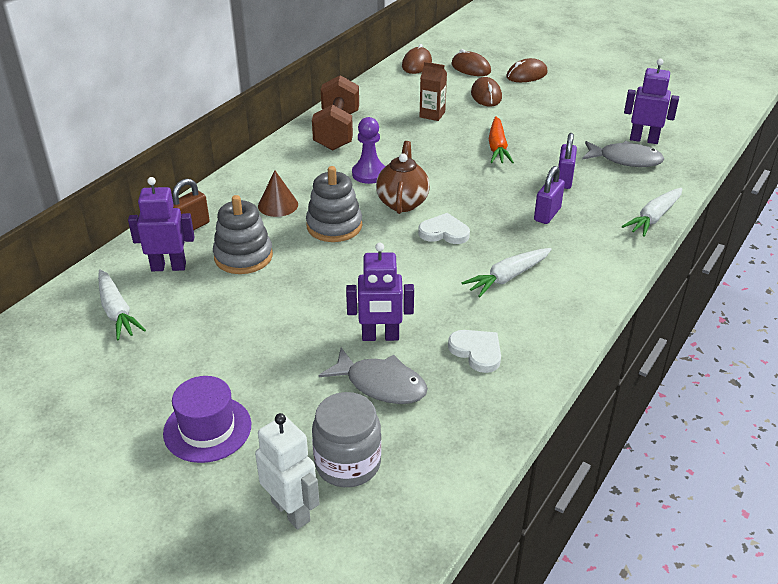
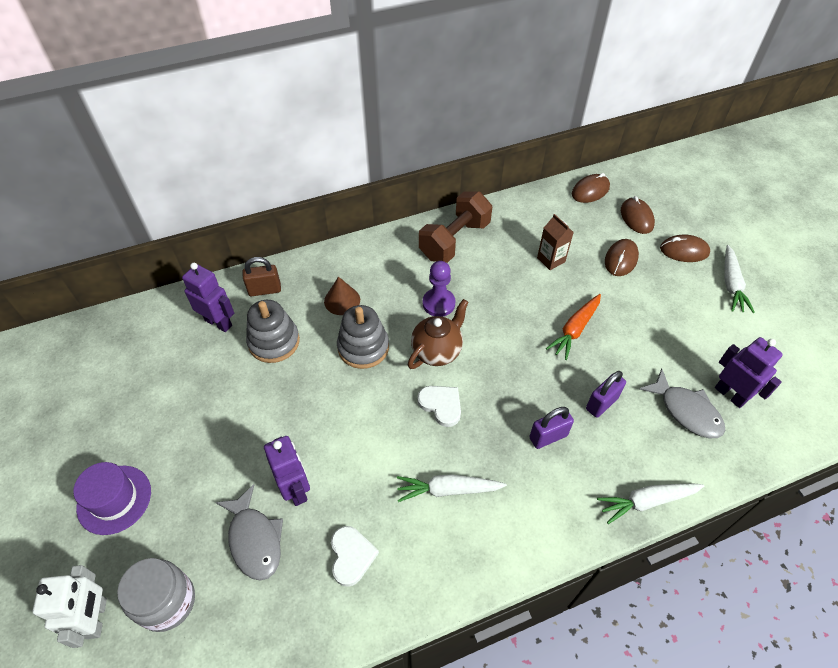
camera: 35 degrees right, 15 degrees up
(117, 311) = (153, 347): white carrot -> white carrot (731, 284)
(380, 337) = (296, 489): purple robot -> purple robot turned 150 degrees counterclockwise

